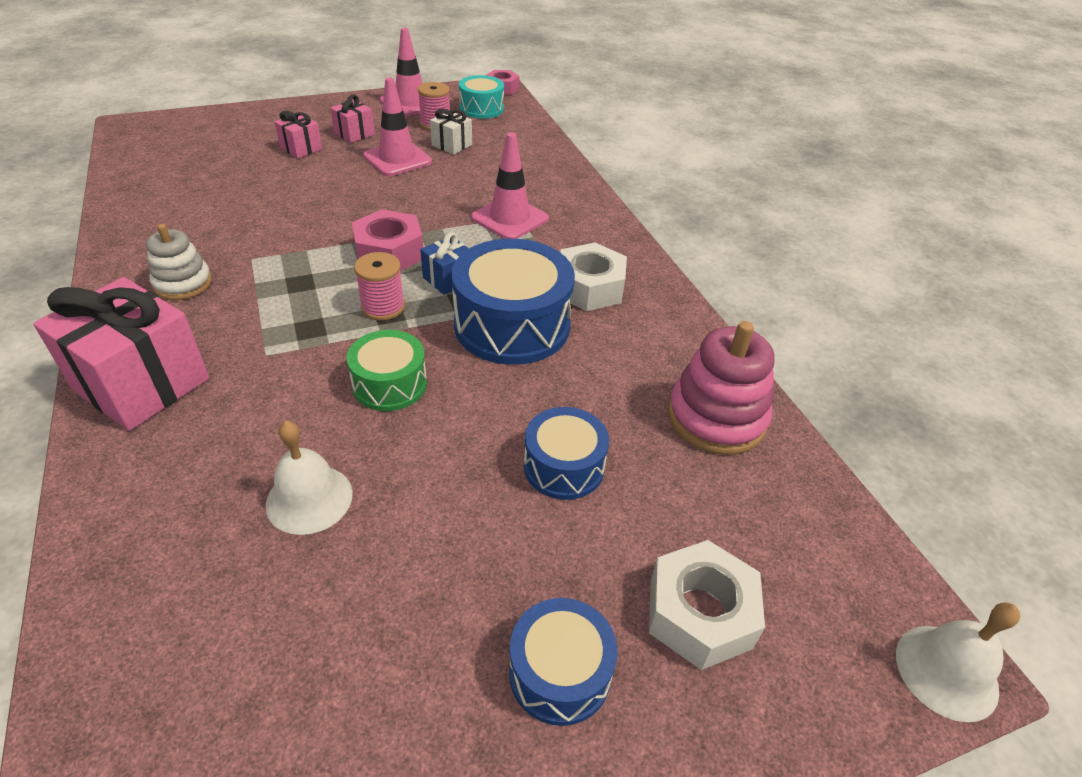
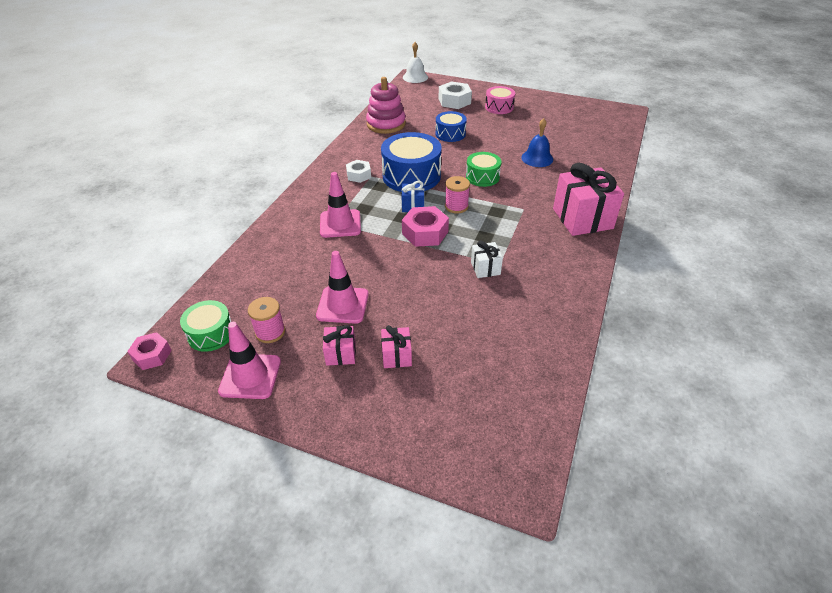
camera: 135 degrees left, 0 degrees up
(183, 283) = (545, 263): white stacking toy -> none
(309, 499) = (537, 158): white bell -> blue bell
(452, 145) = (290, 300): white gift -> white gift (485, 268)
(481, 109) = (211, 334): turquoise drum -> green drum
(560, 672) = (499, 107): blue drum -> pink drum
(589, 287) = (358, 175): white nut -> white nut, size x0.65

